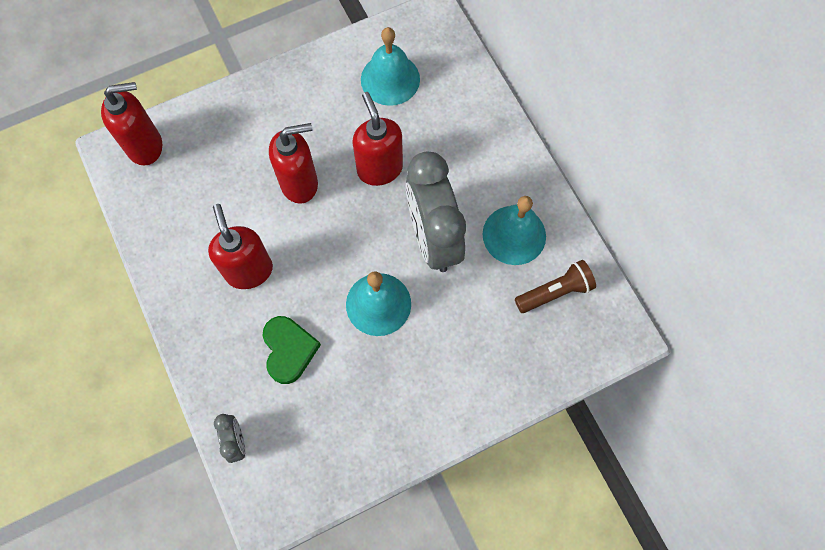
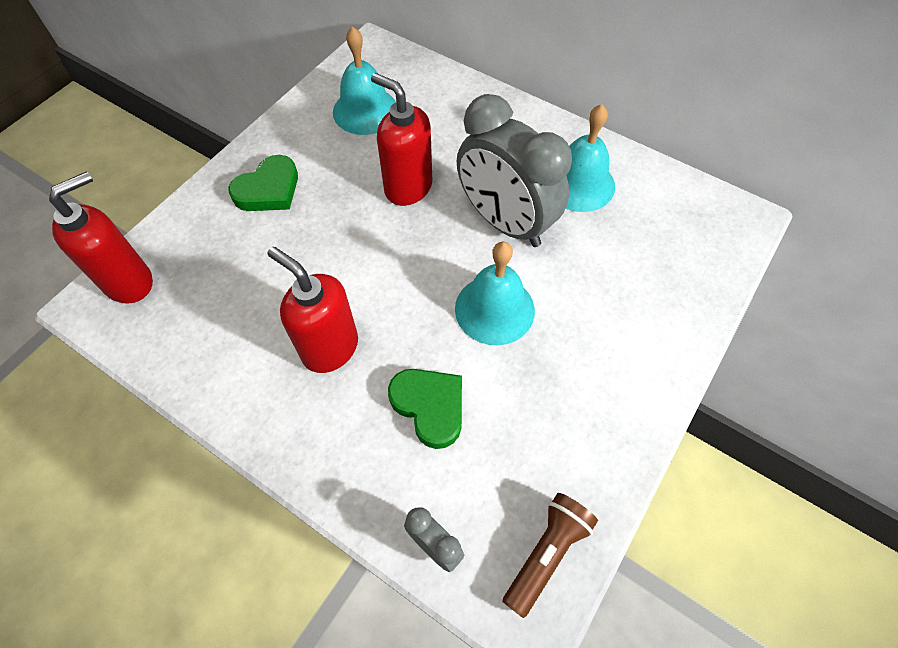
camera: 30 degrees left, 10 degrees down
(277, 117) = (268, 190): none -> green heart
(300, 183) = (333, 238): red soap dispenser -> none
(555, 292) = (655, 212): brown flashlight -> brown flashlight (546, 553)

